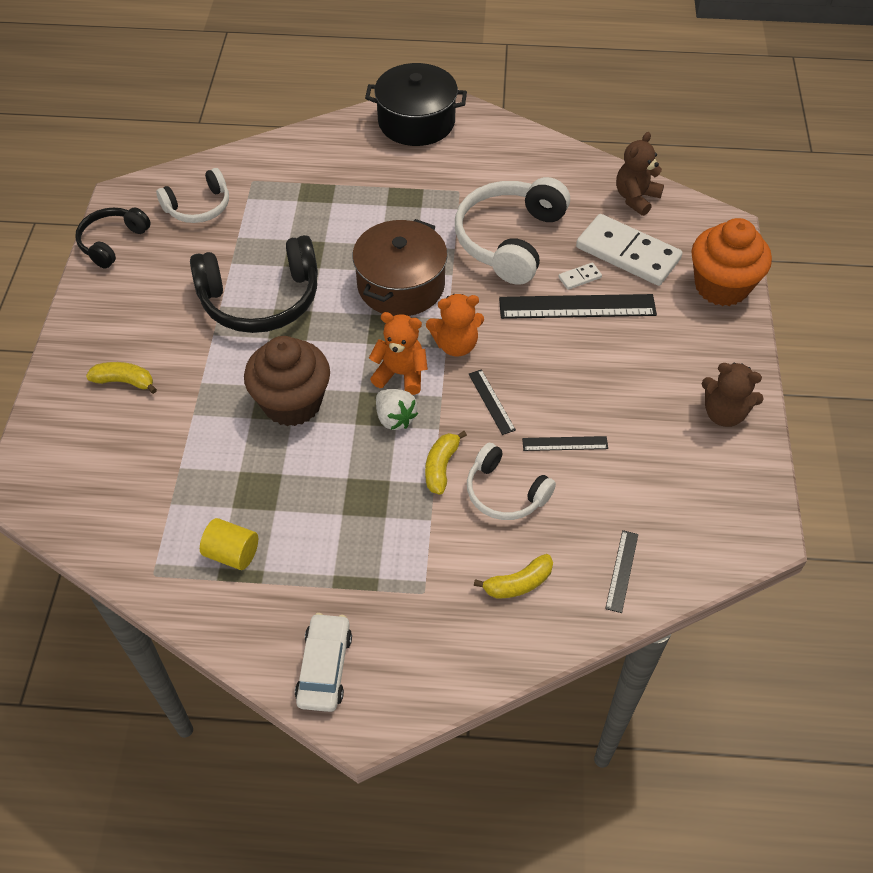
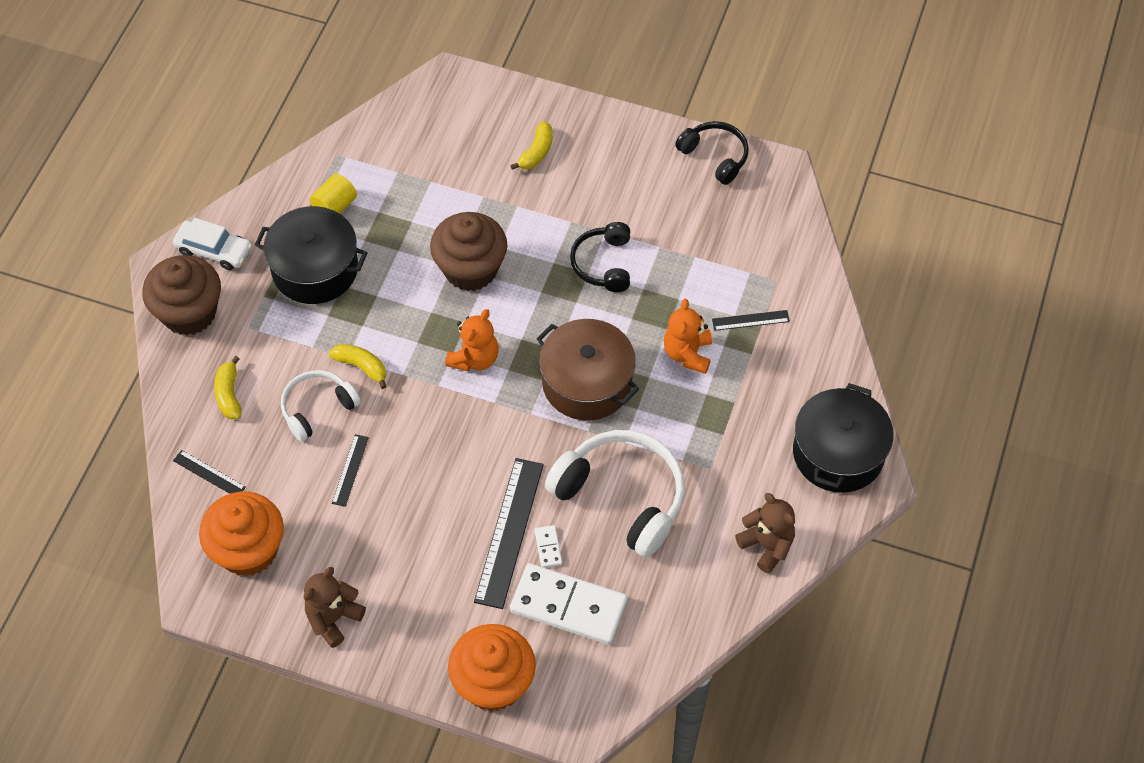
camera: 105 degrees right, 5 degrees up
(199, 207) = (747, 230): white headphones -> none
(261, 299) = (603, 264): black headphones -> black headphones, size x0.59
(326, 548) = (315, 269): none -> black pot
(395, 418) = (426, 343): white strawberry -> none
(423, 664) = (189, 313): none -> brown cupcake
(456, 345) = (494, 411): orange teddy bear -> orange teddy bear (687, 354)
(491, 401) = (417, 423): black ruler -> black ruler (750, 320)
(627, 253) = (568, 606): white domino -> white domino turned 60 degrees clockwise
(636, 198) = (651, 645): brown teddy bear -> brown teddy bear (767, 545)
(690, 505) = (248, 550): none -> orange cupcake

